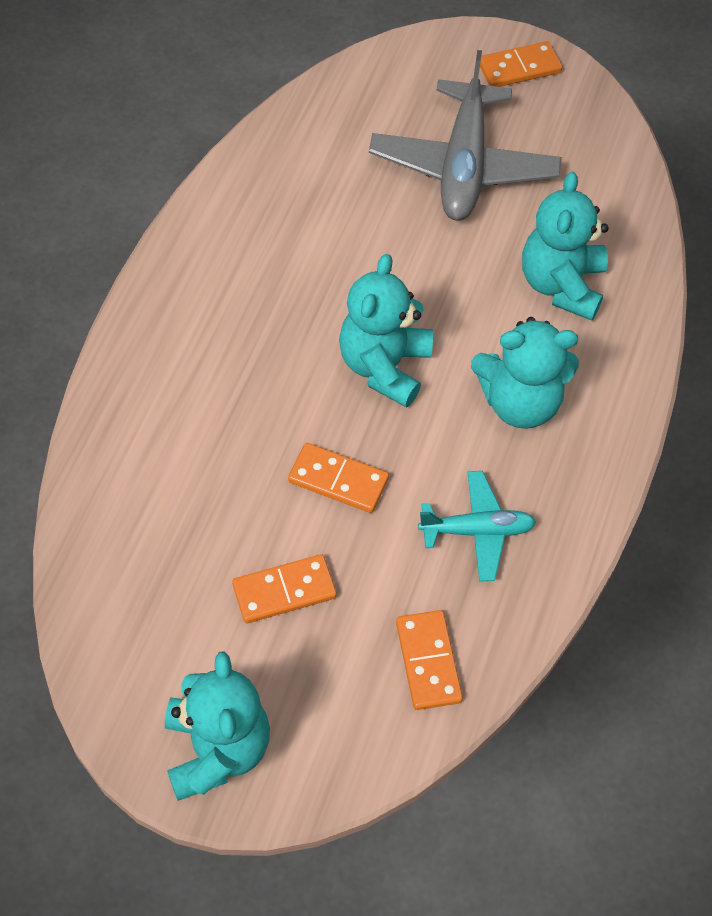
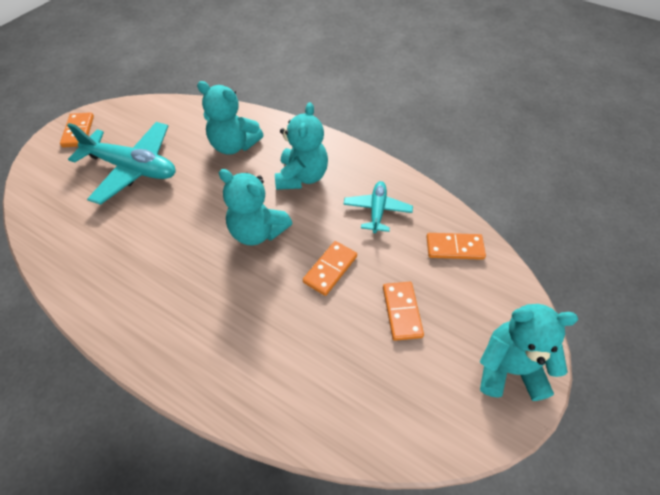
camera: 75 degrees left, 5 degrees down
(463, 165) = (132, 168): grey plane -> turquoise plane

